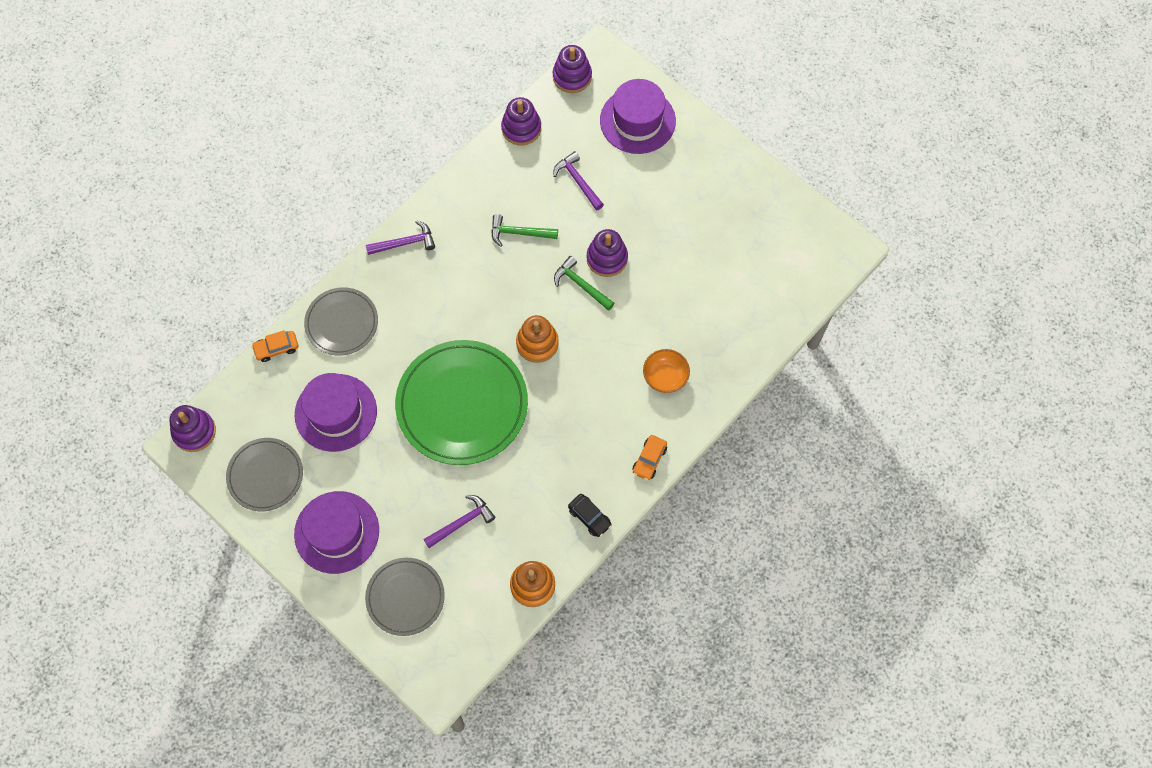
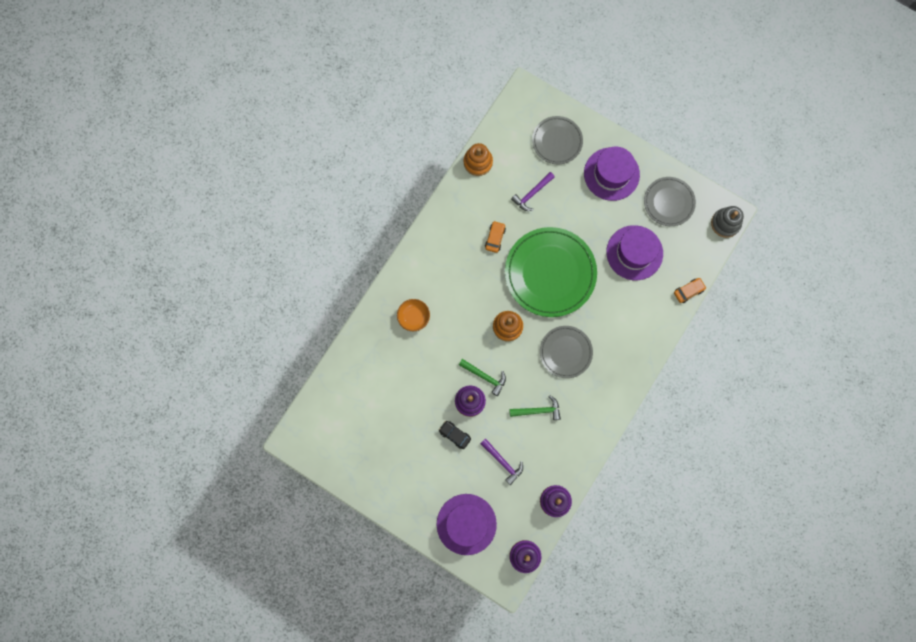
camera: 170 degrees right, 10 degrees up
(194, 431) = (725, 223): purple stacking toy -> grey stacking toy
(342, 323) = (648, 318): grey plate -> grey plate (565, 352)
(405, 243) = (619, 388): purple hammer -> none
(589, 517) = (449, 211): black car -> black car (454, 435)
(649, 460) = (415, 256): orange car -> orange car (495, 238)

